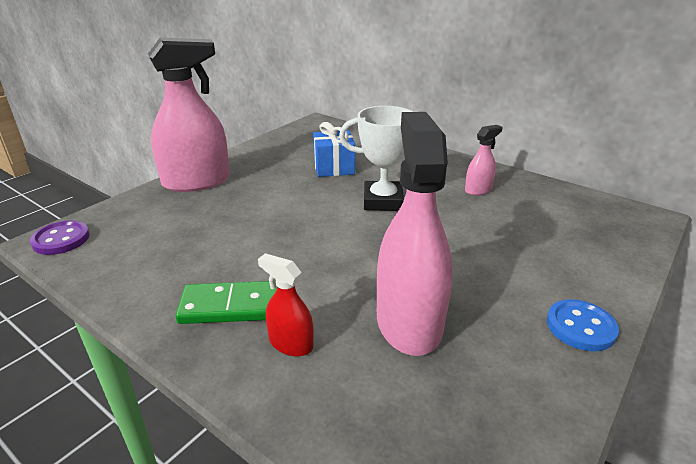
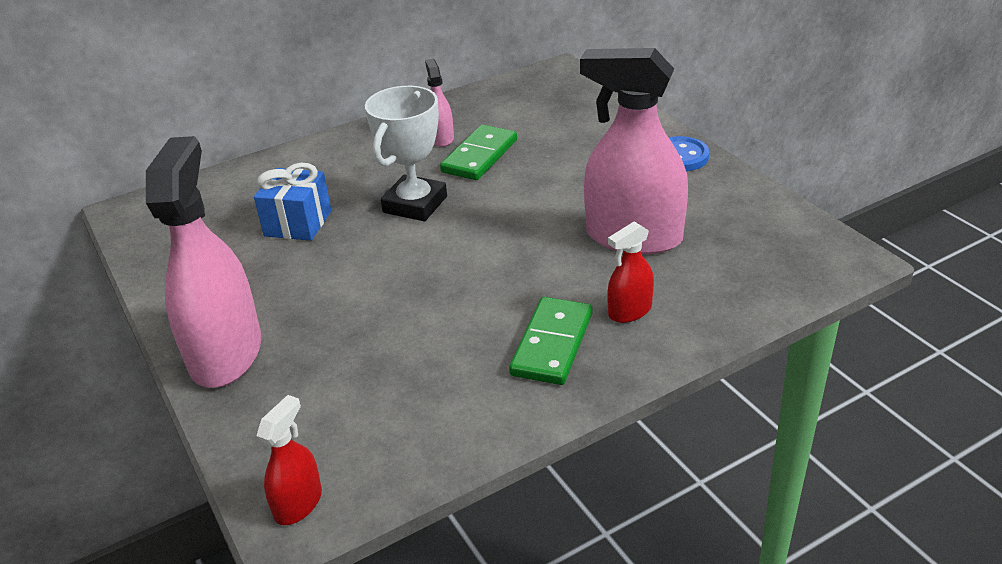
camera: 65 degrees left, 5 degrees up
(61, 239) = (298, 504): purple button -> red spray bottle
(469, 211) = (479, 156): none -> green domino

